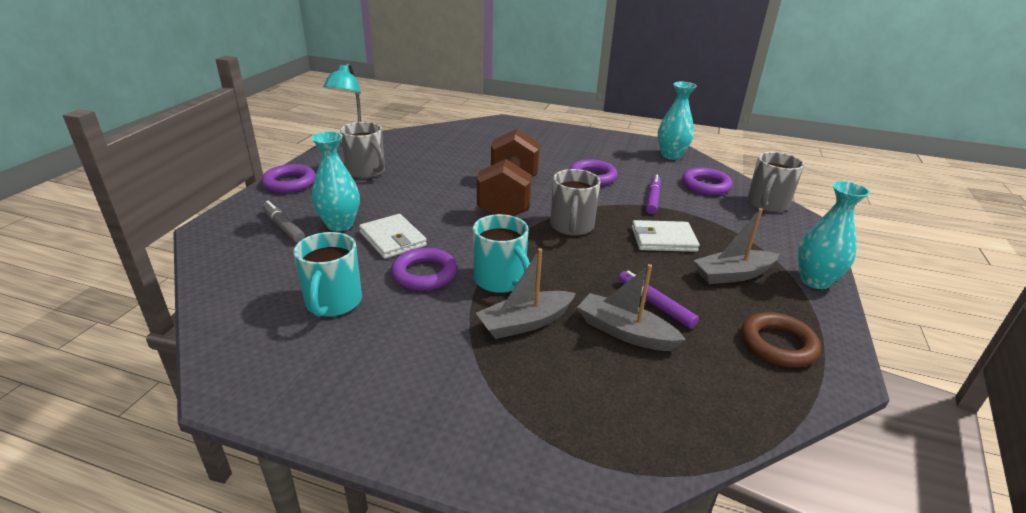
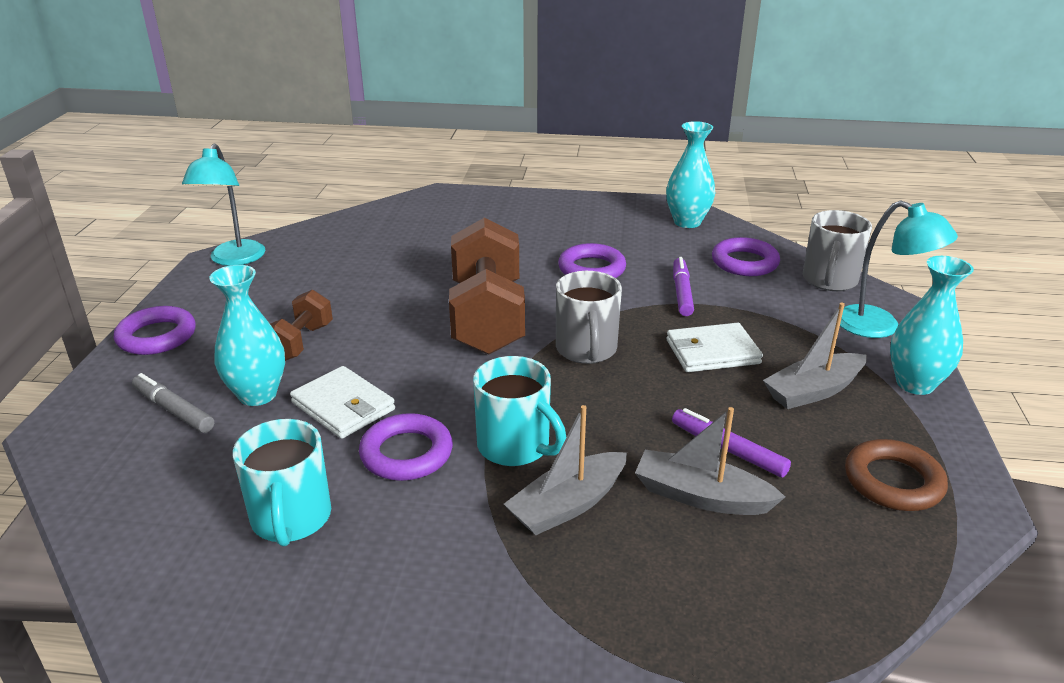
camera: 10 degrees left, 0 degrees up
(366, 172) = (267, 302): grey mug -> none
(379, 198) = (300, 343): none -> brown dumbbell
(797, 239) = (880, 327): none -> turquoise lamp

